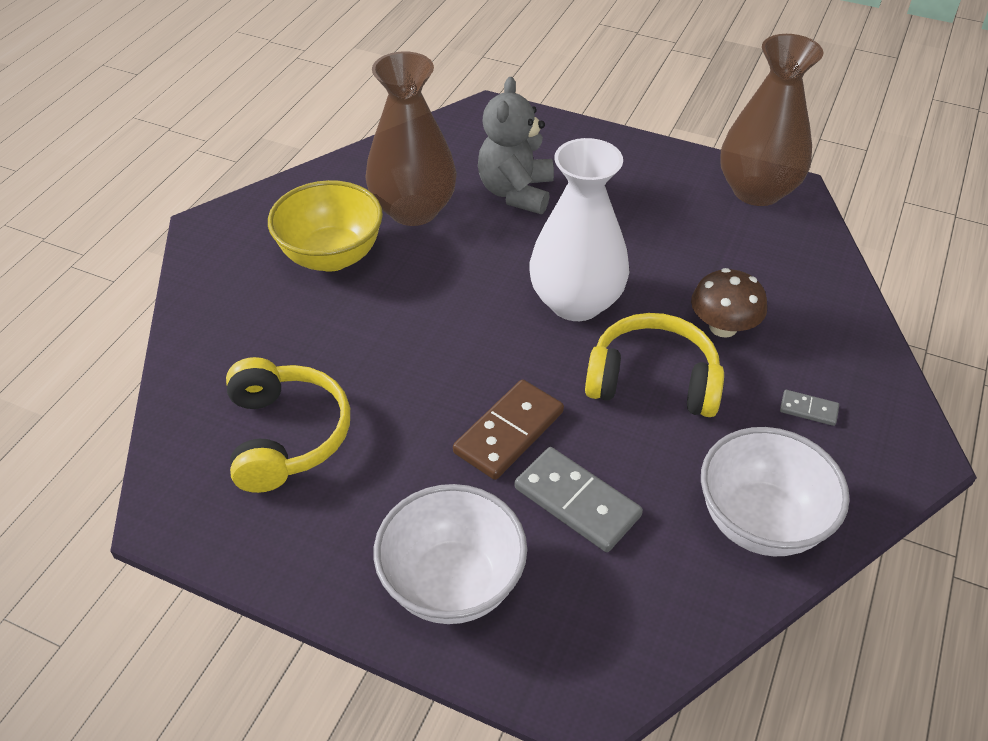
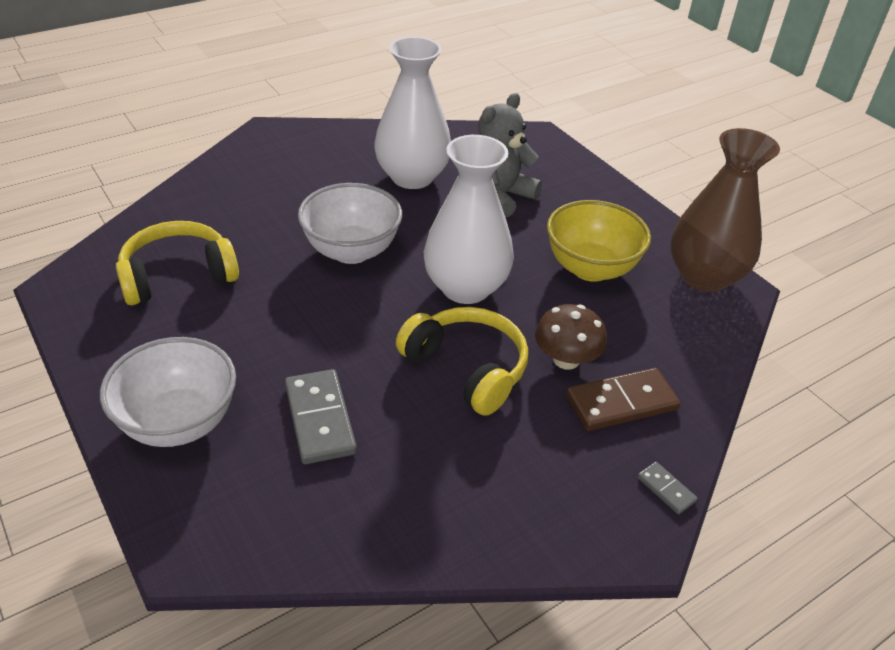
camera: 30 degrees right, 5 degrees down
(286, 436) = (178, 276): yellow headphones -> yellow headphones turned 135 degrees counterclockwise
(331, 256) = (325, 182): yellow bowl -> yellow bowl (590, 268)
(413, 210) = (412, 177): brown vase -> white vase
(509, 432) = (322, 348): brown domino -> brown domino (621, 403)
(760, 522) = (444, 512): white bowl -> white bowl (351, 251)
(808, 409) = (574, 454): grey domino -> grey domino (666, 489)

